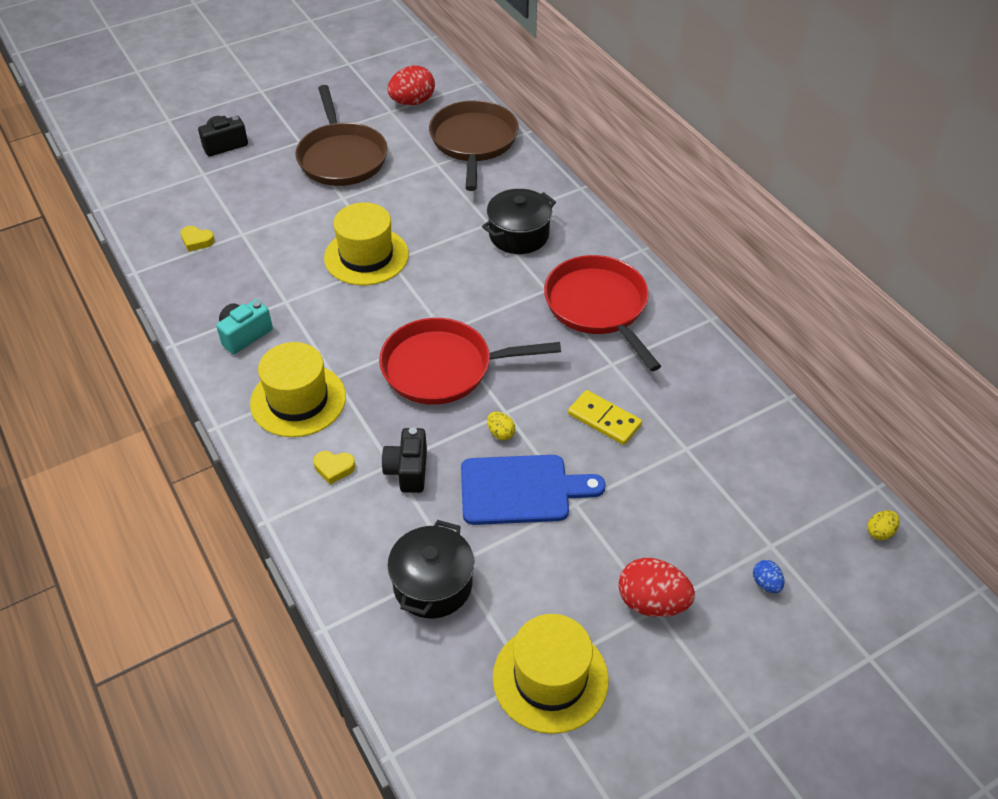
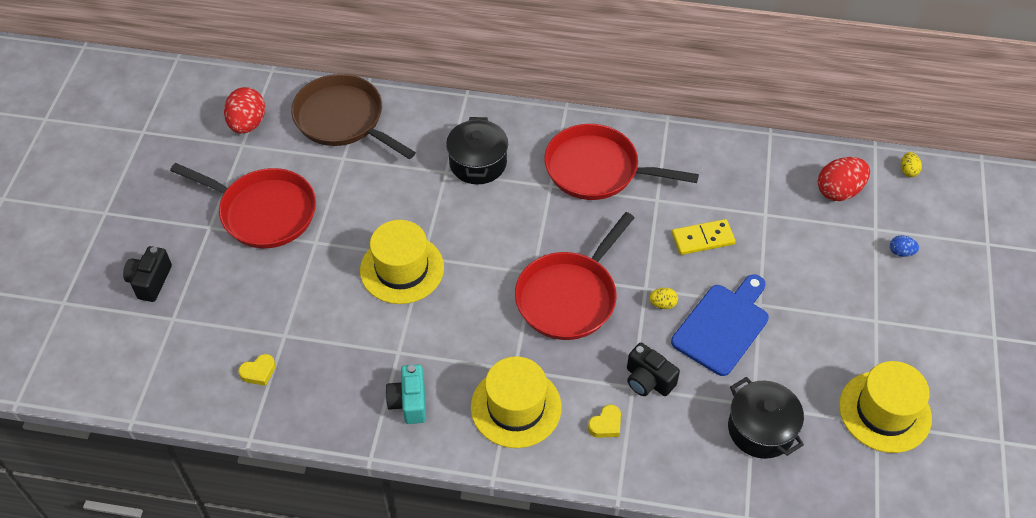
camera: 50 degrees left, 5 degrees up
(341, 157) = (263, 212): brown pan -> red pan
(652, 602) = (870, 319): red egg -> red egg (839, 191)

